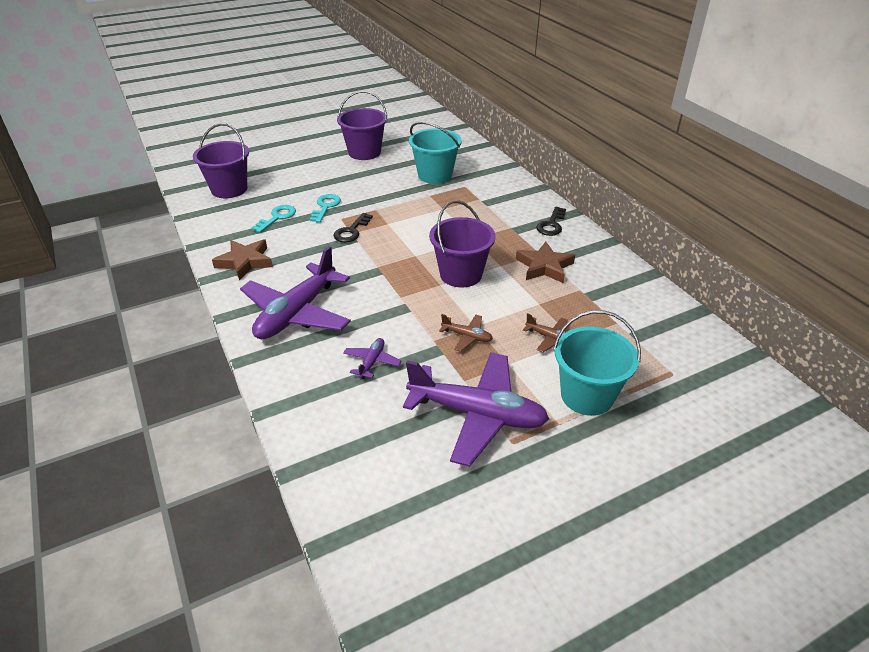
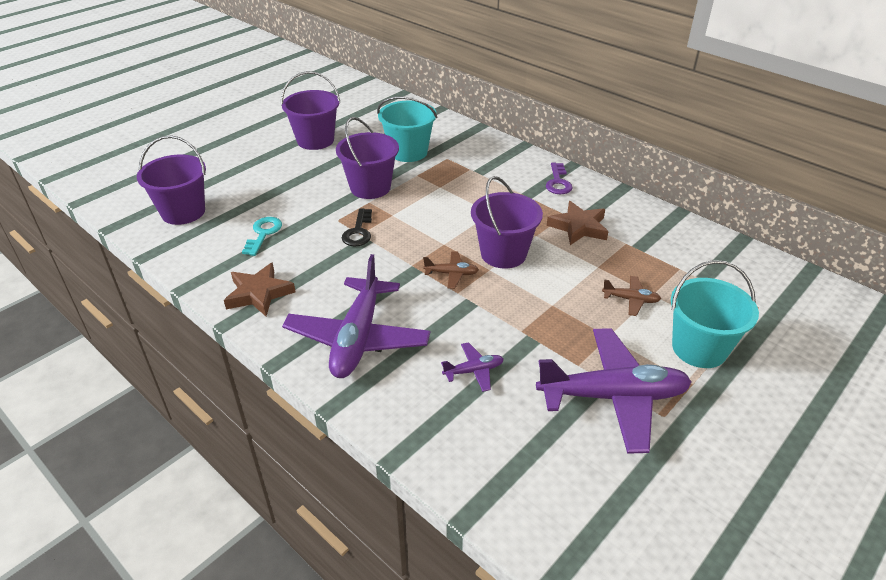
camera: 20 degrees left, 0 degrees up
(325, 207) = (311, 210): turquoise key -> none
(372, 362) = (473, 371): purple plane -> purple plane turned 75 degrees clockwise
(384, 198) = (370, 187): none -> purple bucket
(467, 336) = (551, 318): brown plane -> brown plane (451, 274)
(551, 224) = (558, 182): black key -> purple key

